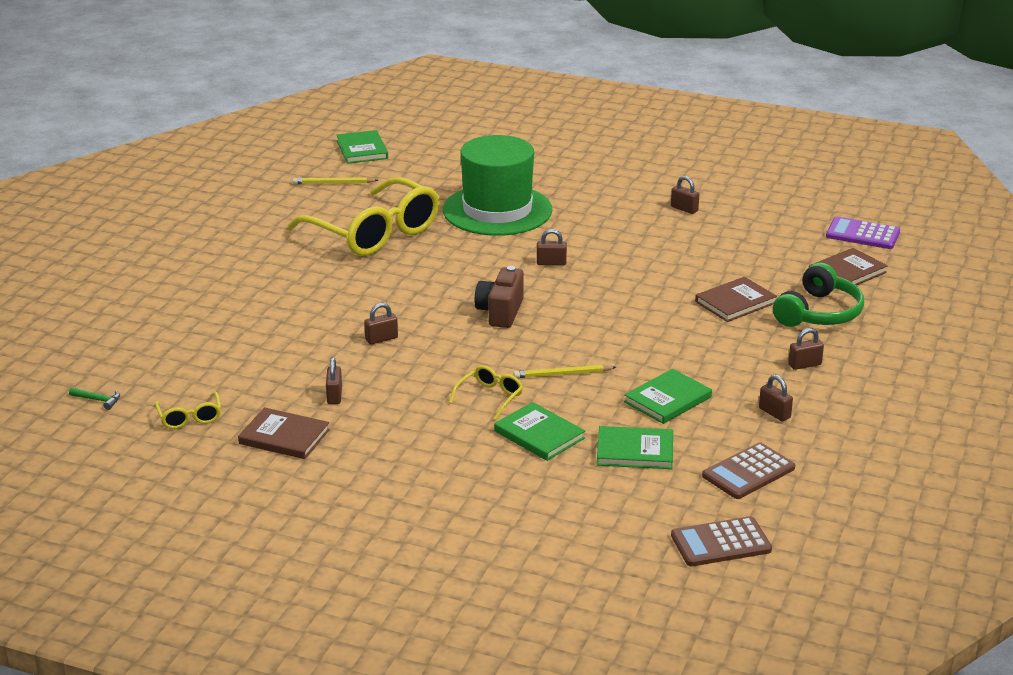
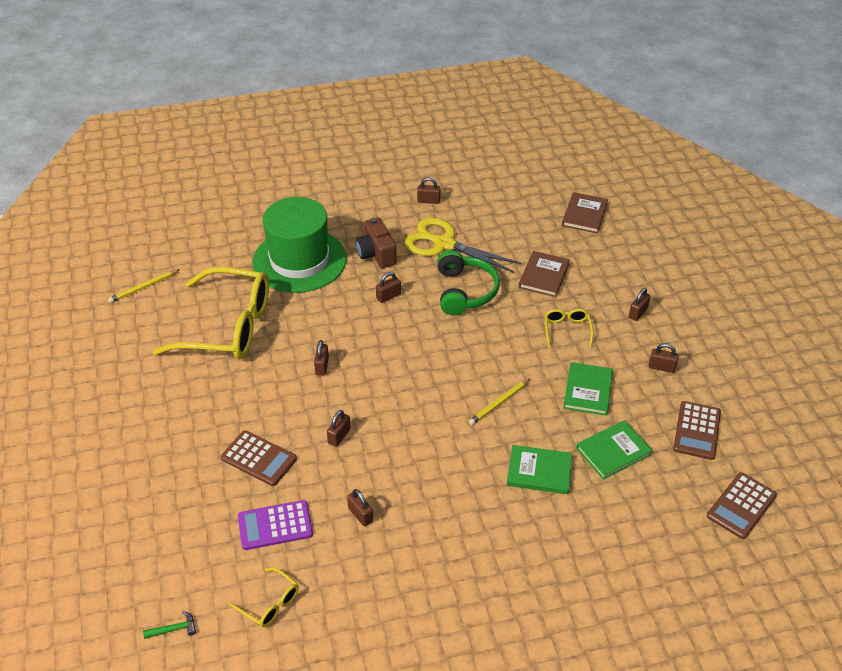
camera: 35 degrees left, 15 degrees up
(284, 437) = (364, 580): brown book -> none
(293, 326) = (259, 458): none -> brown calculator
(362, 150) = (133, 241): green book -> none
(425, 288) = (322, 366): none -> brown padlock
(490, 397) = (472, 453): yellow glasses -> yellow glasses (567, 329)
(500, 312) = (399, 364): brown camera -> brown camera (376, 254)
(658, 245) = (444, 244): none -> yellow scissors
(818, 313) = (602, 260): green headphones -> green headphones (464, 291)
(862, 234) = (561, 175): purple calculator -> purple calculator (275, 526)

